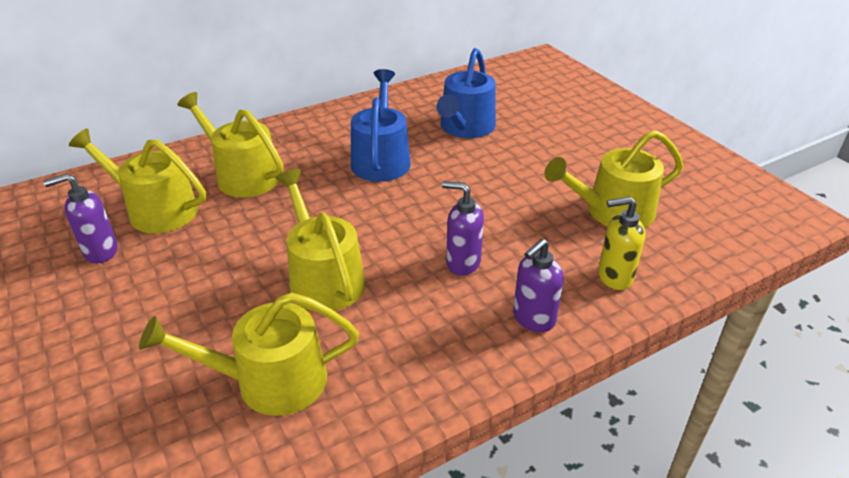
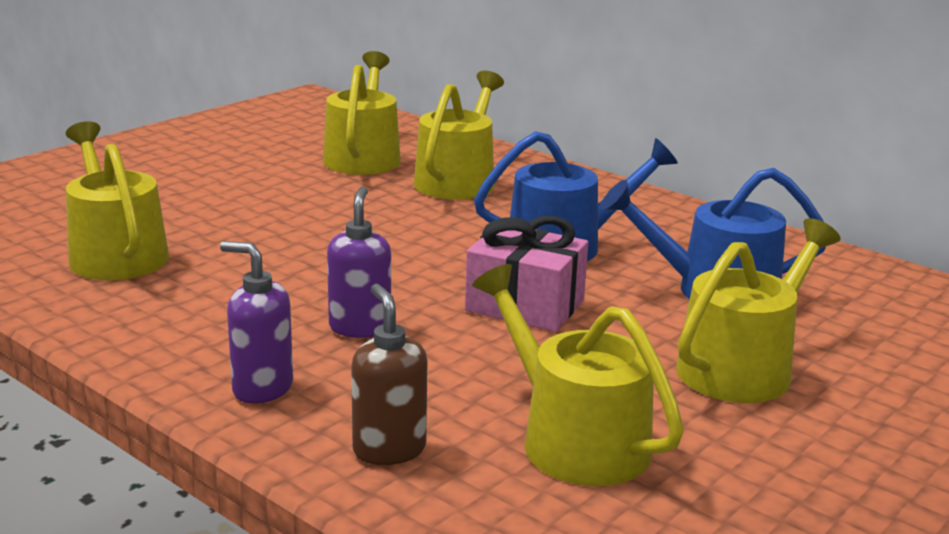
camera: 70 degrees right, 15 degrees down
(100, 252) = (282, 151): purple soap dispenser -> none
(323, 278) = (288, 251): yellow watering can -> yellow watering can (742, 367)
(457, 192) = (525, 305): none -> pink gift
(614, 277) = (389, 449): yellow soap dispenser -> brown soap dispenser

